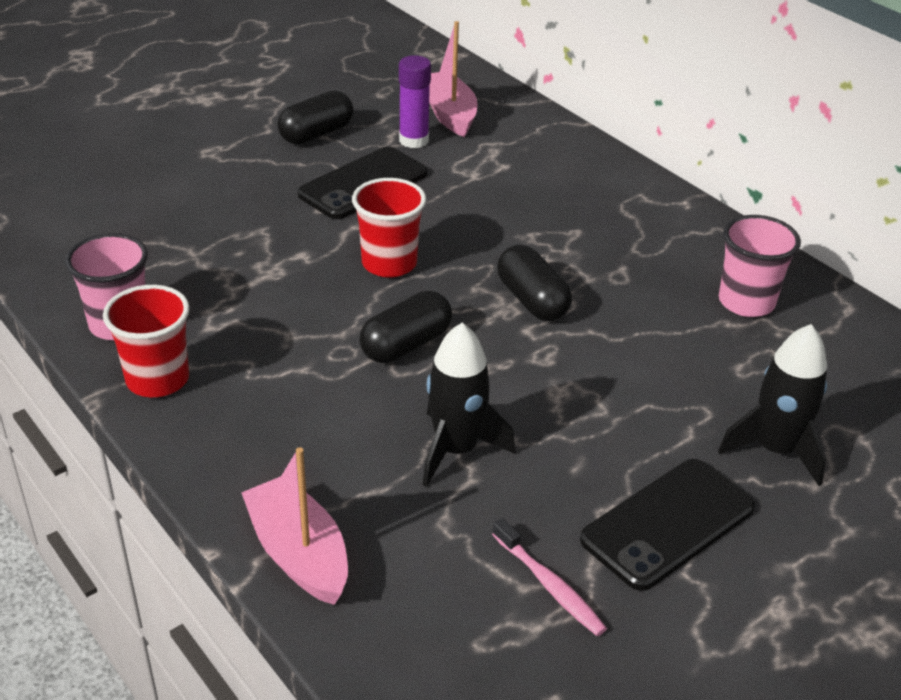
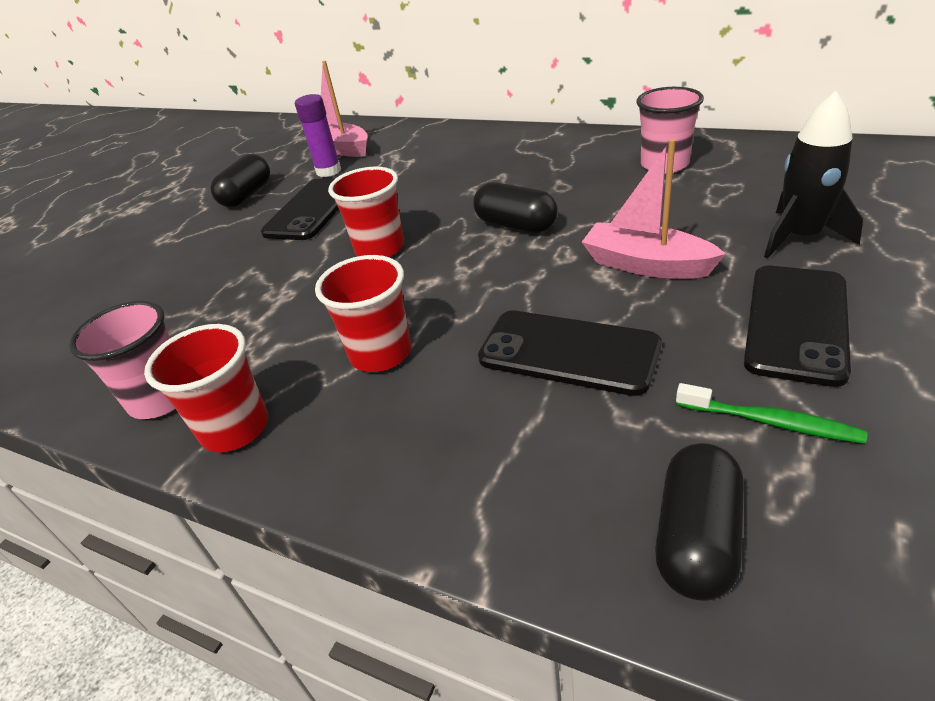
camera: 20 degrees left, 0 degrees up
(299, 553) = (516, 522): pink boat -> pink boat (646, 265)
(309, 372) = (380, 354): none -> red cup
(406, 345) = (447, 296): black capsule -> black capsule (696, 538)
(456, 449) = (568, 352): black rocket -> black phone
(550, 585) = (770, 422): pink toothbrush -> green toothbrush

